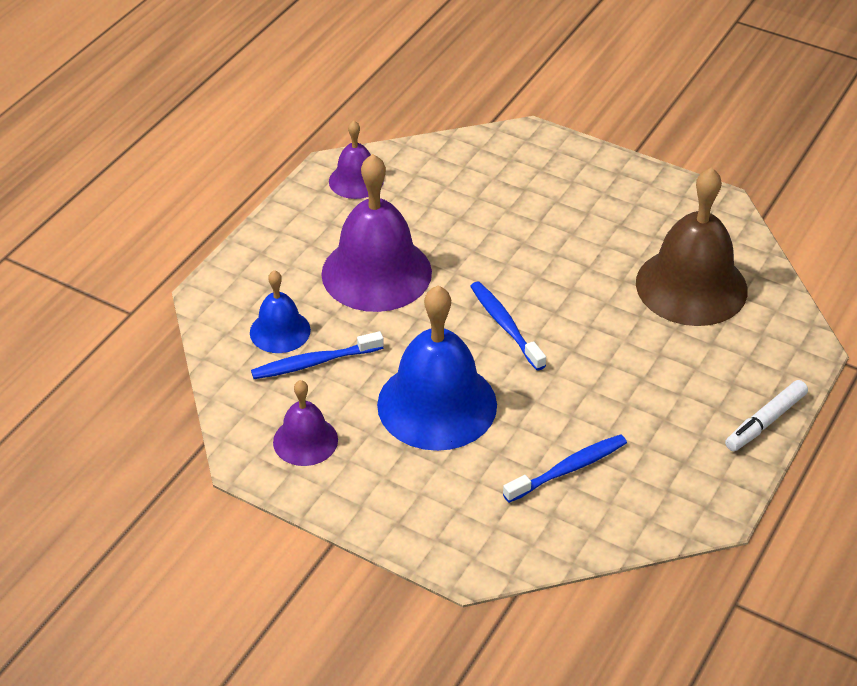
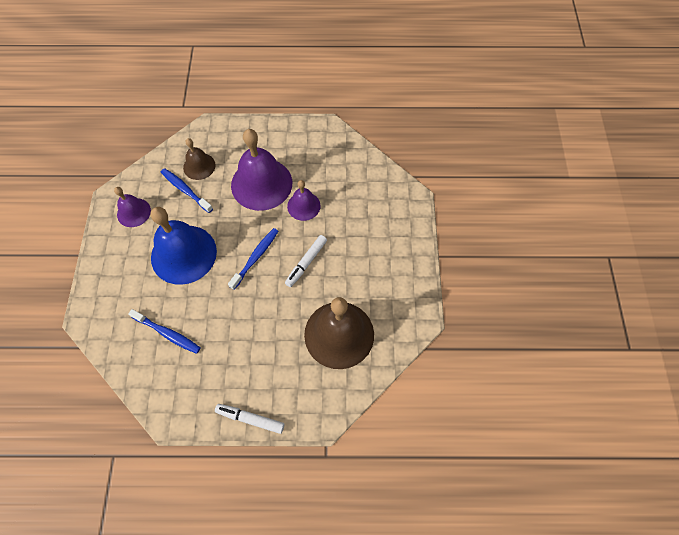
camera: 60 degrees right, 20 degrees up
(280, 331) = (199, 166): blue bell -> brown bell
(356, 180) = (324, 142): purple bell -> purple bell (303, 206)
(554, 276) = (306, 262): none -> white marker

